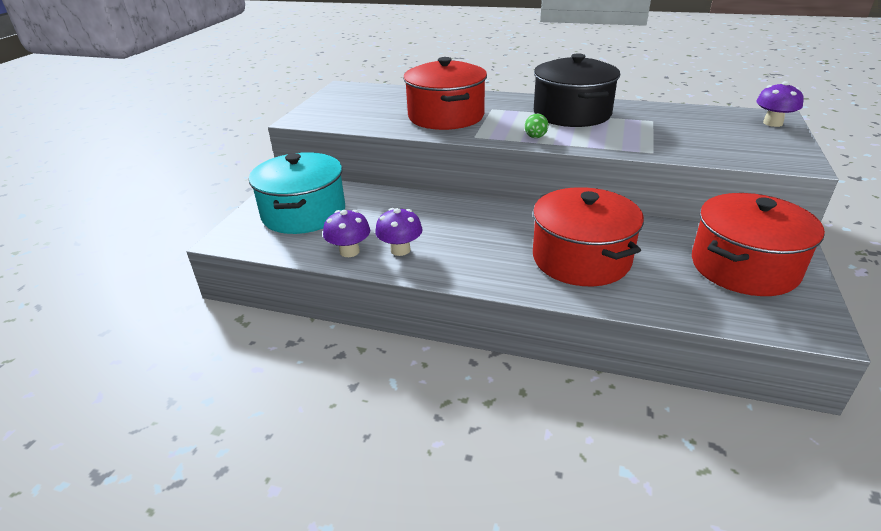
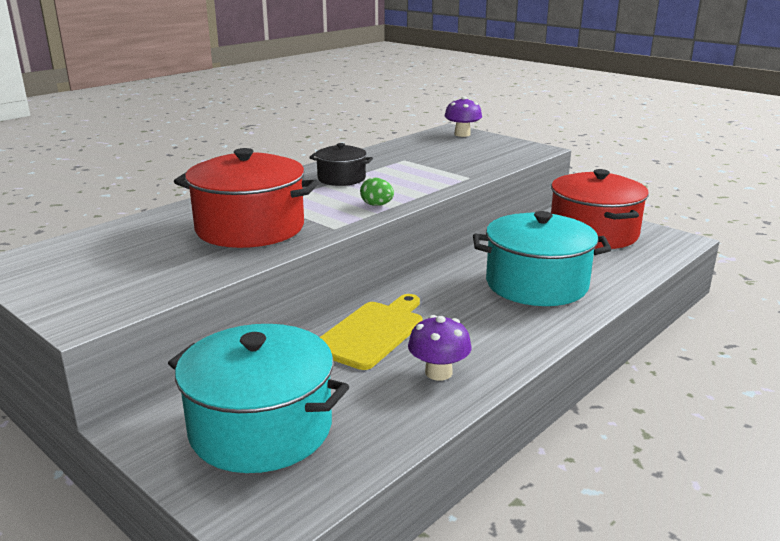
camera: 65 degrees left, 10 degrees down
(349, 251) = (410, 410): purple mushroom -> none
(432, 213) = (372, 332): none -> yellow cutting board
(572, 114) = (341, 178): black pot -> black pot, size x0.53
(581, 259) = (536, 284): red pot -> turquoise pot

